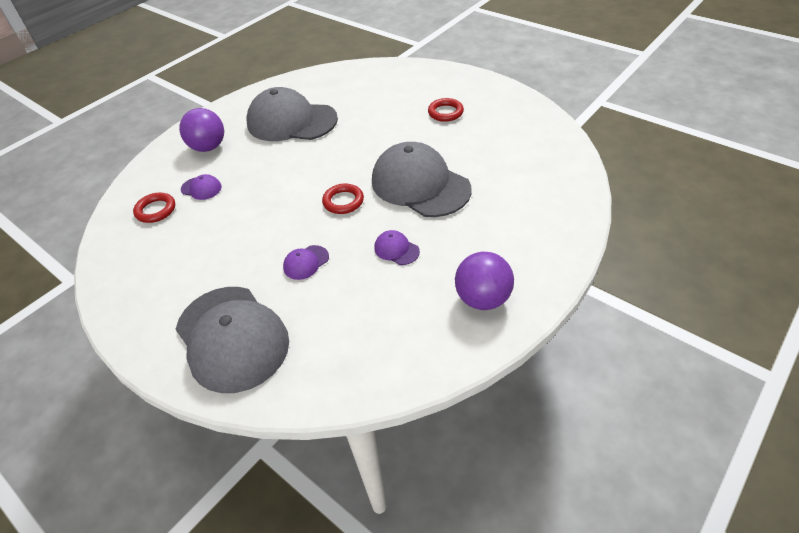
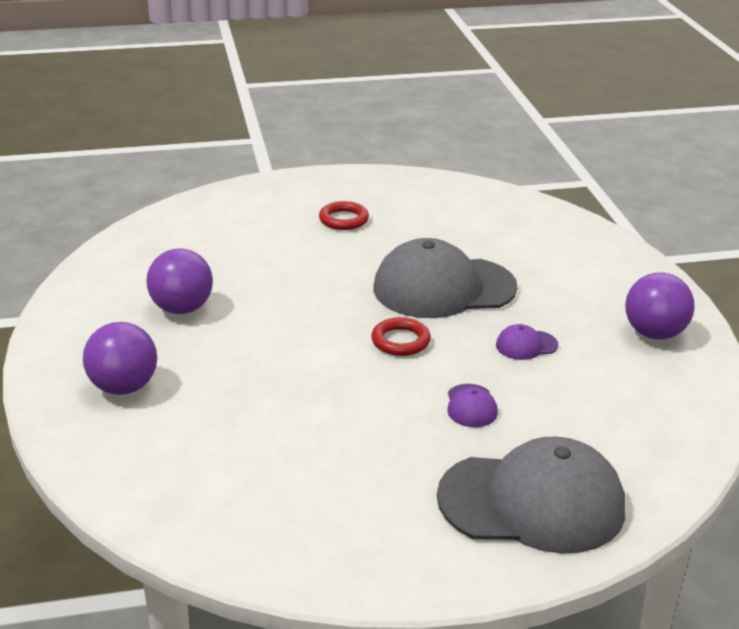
camera: 55 degrees left, 15 degrees down
(156, 210) = (198, 479): red ring -> none
(201, 188) = (210, 425): purple cap -> none
(291, 121) = (182, 308): grey cap -> purple ball

